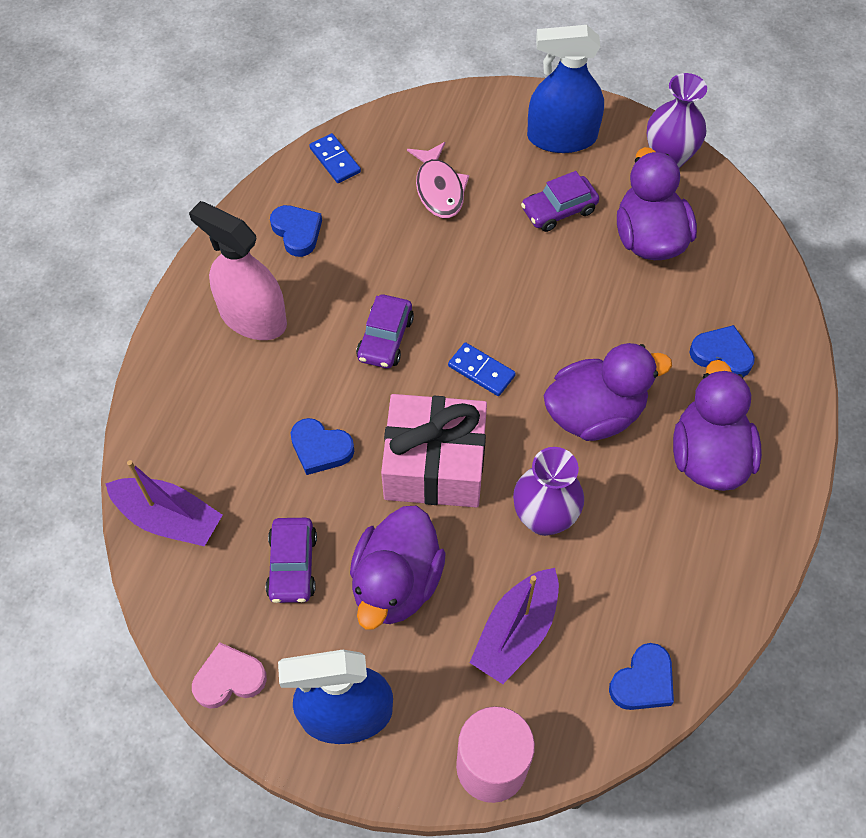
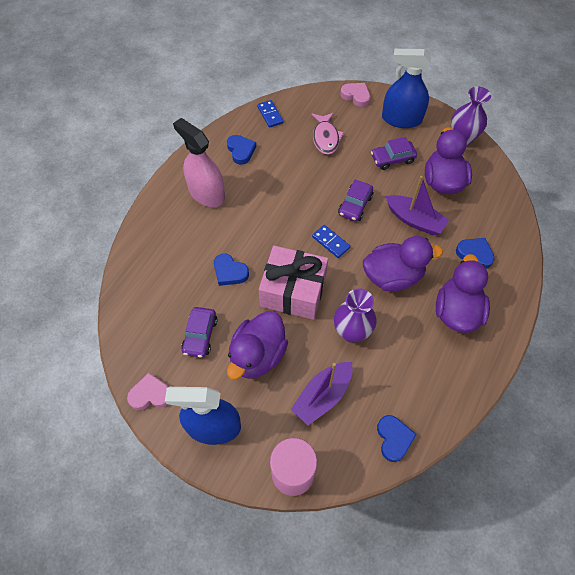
camera: 10 degrees right, 0 degrees up
(169, 518) = (136, 298): purple boat -> purple boat (414, 220)
(385, 338) = (279, 216): purple car -> purple car (355, 205)
(477, 106) = (356, 96): none -> pink heart
(643, 681) = (394, 438): blue heart -> blue heart turned 60 degrees counterclockwise

